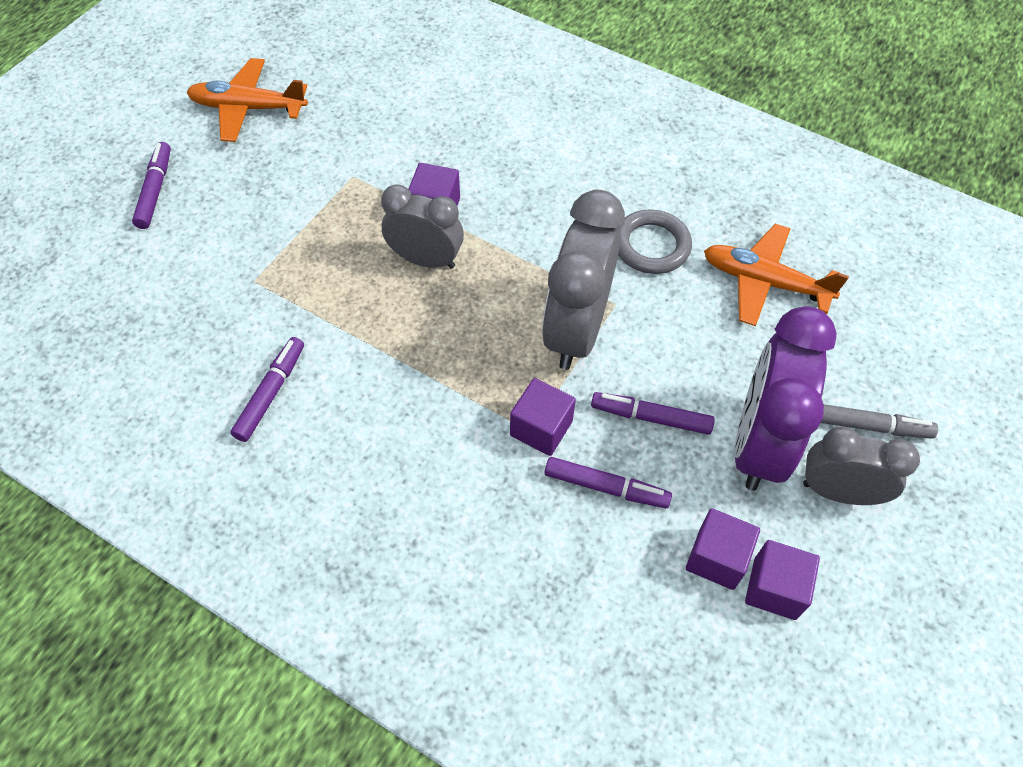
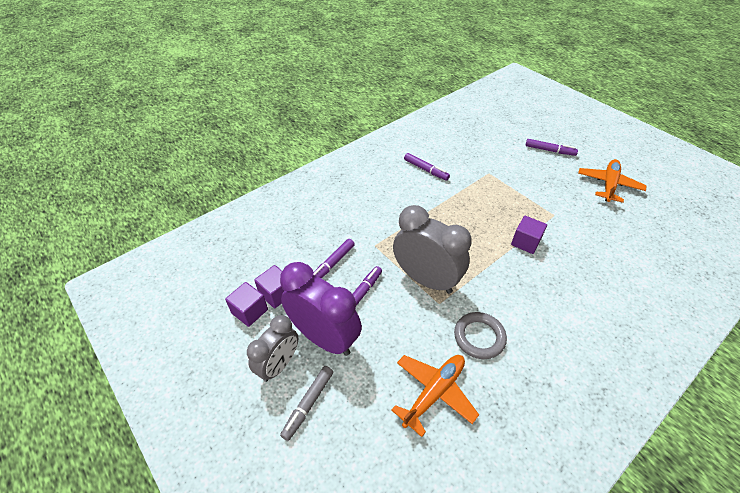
camera: 110 degrees right, 10 degrees down
(425, 259) = (489, 231): grey clock -> none
(541, 428) = (373, 249): purple cube -> none

